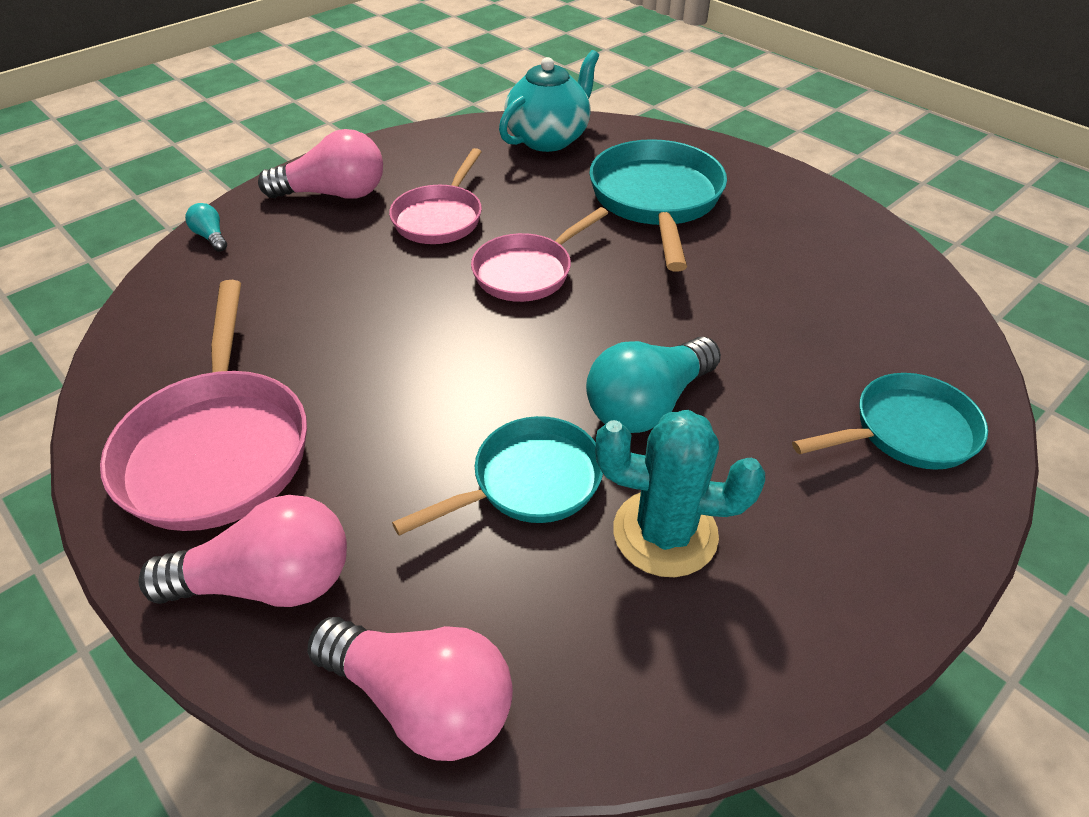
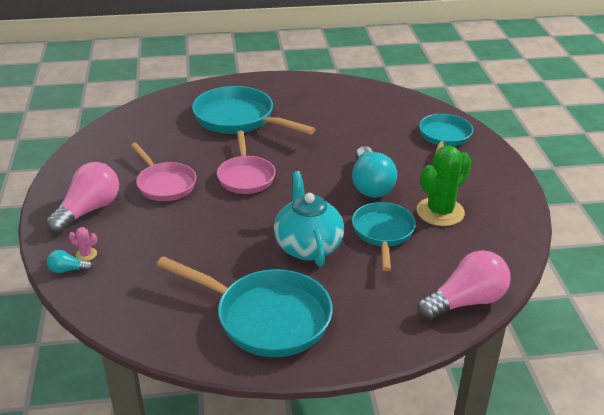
camera: 55 degrees left, 10 degrees down
(218, 448) = (266, 317): pink pan -> turquoise pan
(249, 234) = (86, 254): none -> pink cactus
(268, 582) = (371, 325): pink light bulb -> none
(549, 139) = (140, 123): turquoise teapot -> turquoise teapot (308, 246)
(665, 533) = (440, 212): turquoise cactus -> green cactus

